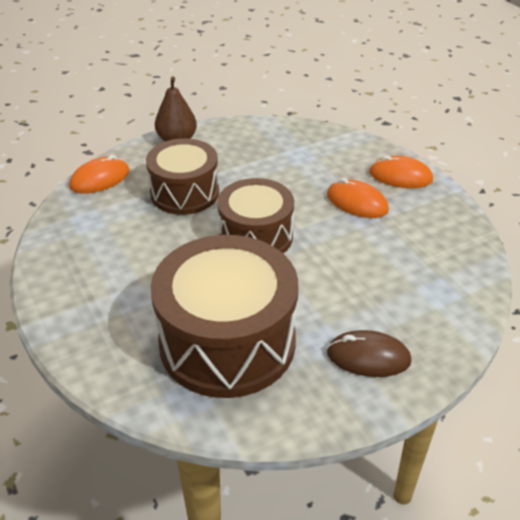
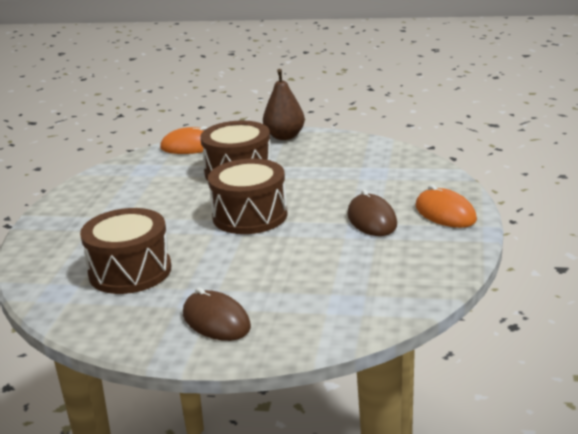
camera: 40 degrees right, 15 degrees down
(227, 342) = (130, 271): brown drum -> brown drum, size x0.63
(357, 202) = (372, 220): orange mouse -> brown mouse

